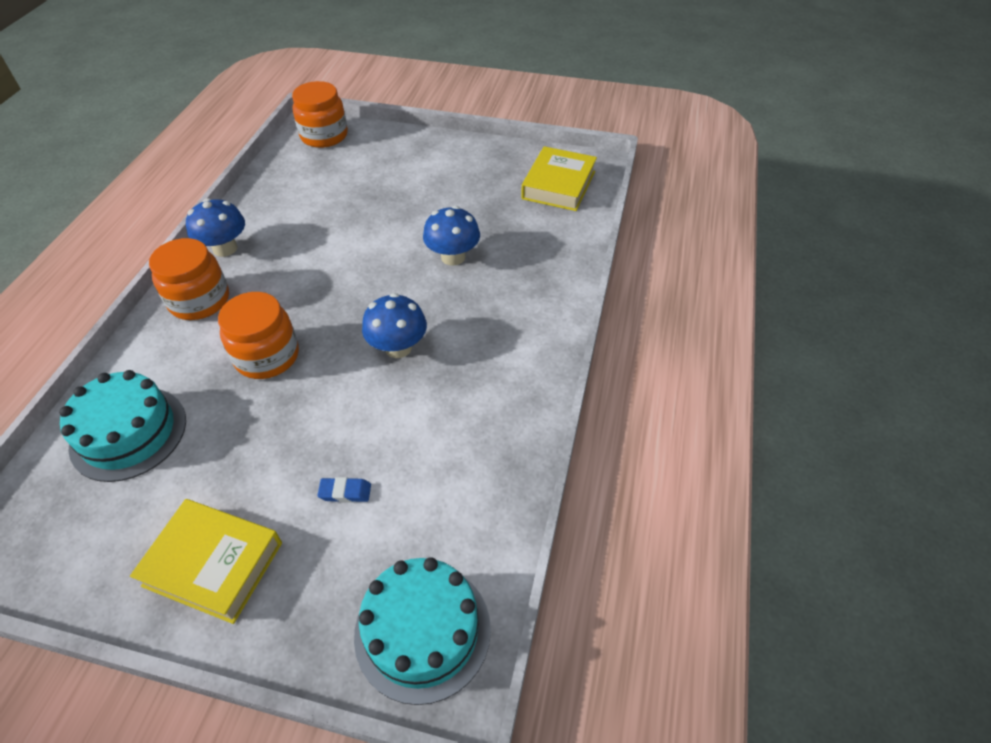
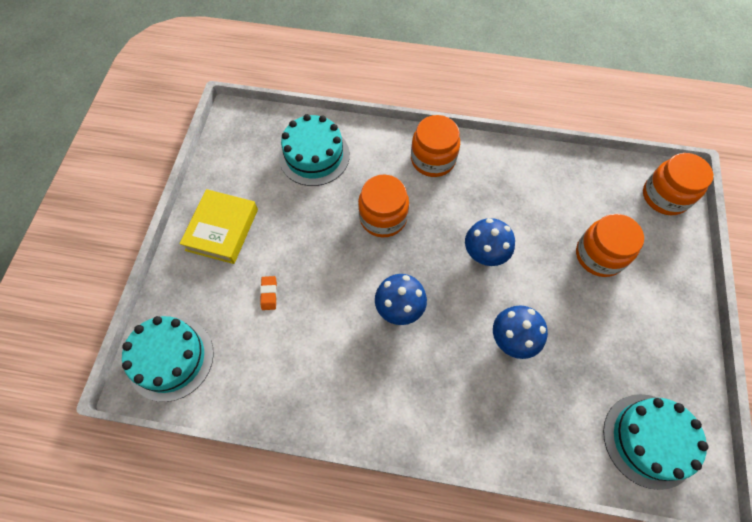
camera: 85 degrees right, 15 degrees up
(225, 248) = (491, 159): blue mushroom -> blue mushroom (484, 253)
(345, 492) = (269, 294): blue eraser -> orange eraser
(375, 186) = (599, 255): none -> orange jar
(559, 185) = (649, 440): yellow book -> turquoise cake

